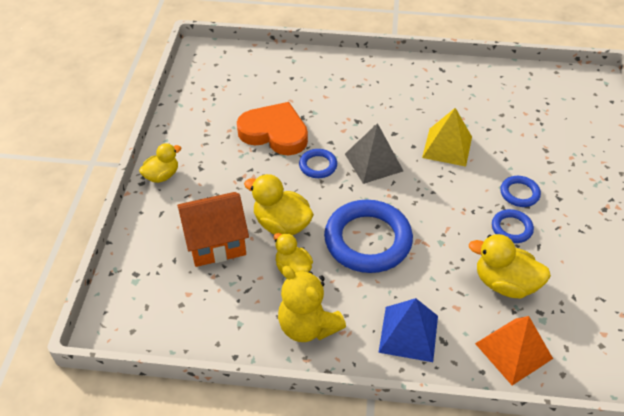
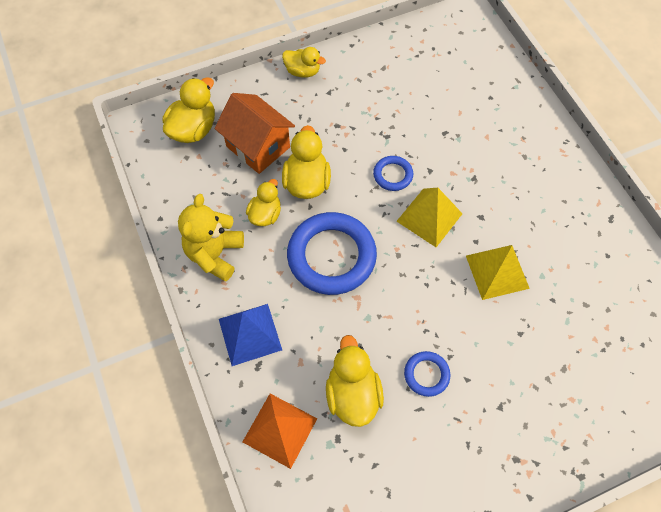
camera: 60 degrees right, 15 degrees up
(153, 285) = (193, 129): none -> yellow duck
(274, 133) = (408, 122): orange heart -> none
(373, 162) = (429, 217): grey pyramid -> yellow pyramid
(519, 193) = (479, 365): blue ring -> none

